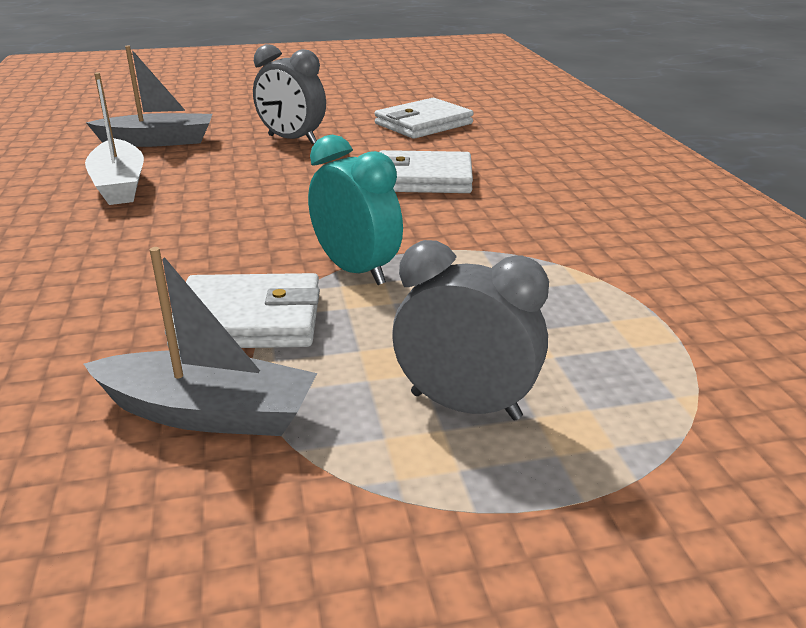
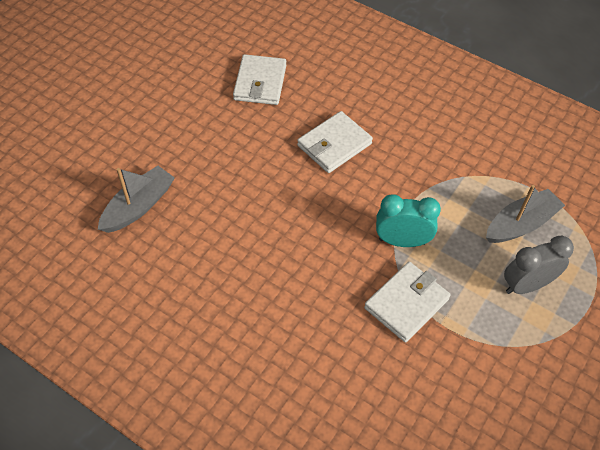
camera: 45 degrees left, 25 degrees up
(119, 185) = (194, 262): white boat -> none
(208, 413) = (462, 356): grey boat -> grey boat (520, 224)
(292, 140) = (214, 150): grey clock -> none

